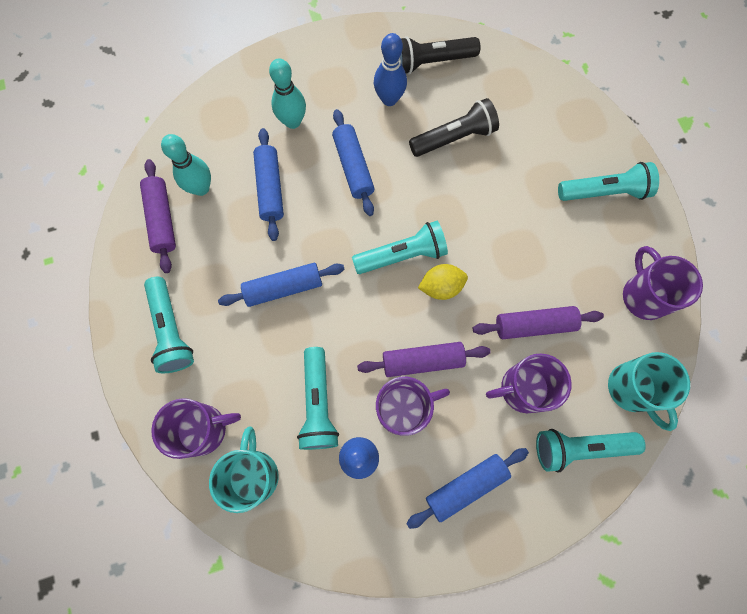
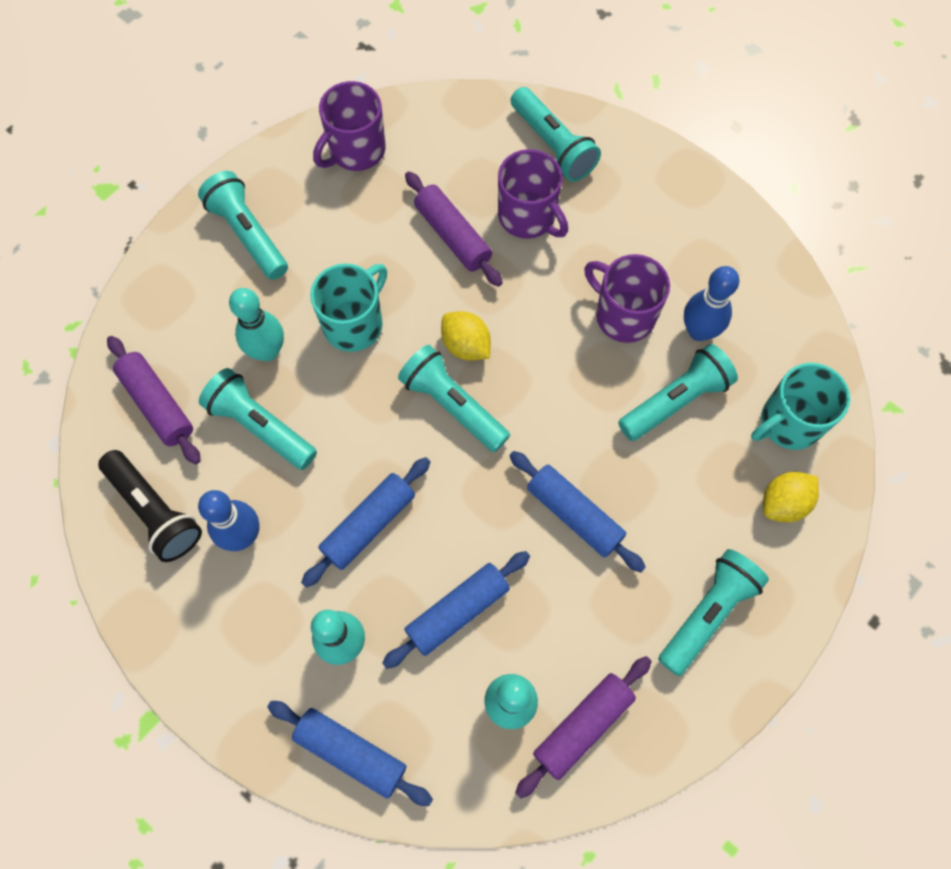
camera: 120 degrees left, 5 degrees down
(203, 429) = (783, 503): purple mug -> yellow lemon
(422, 361) = (561, 322): purple rolling pin -> purple rolling pin (157, 404)
(454, 138) = (260, 426): black flashlight -> turquoise flashlight
(466, 486) = (658, 223): blue rolling pin -> blue rolling pin (351, 752)
(505, 164) = (267, 351): none -> turquoise bowling pin
(632, 389) = (465, 124): turquoise mug -> turquoise mug (354, 324)

